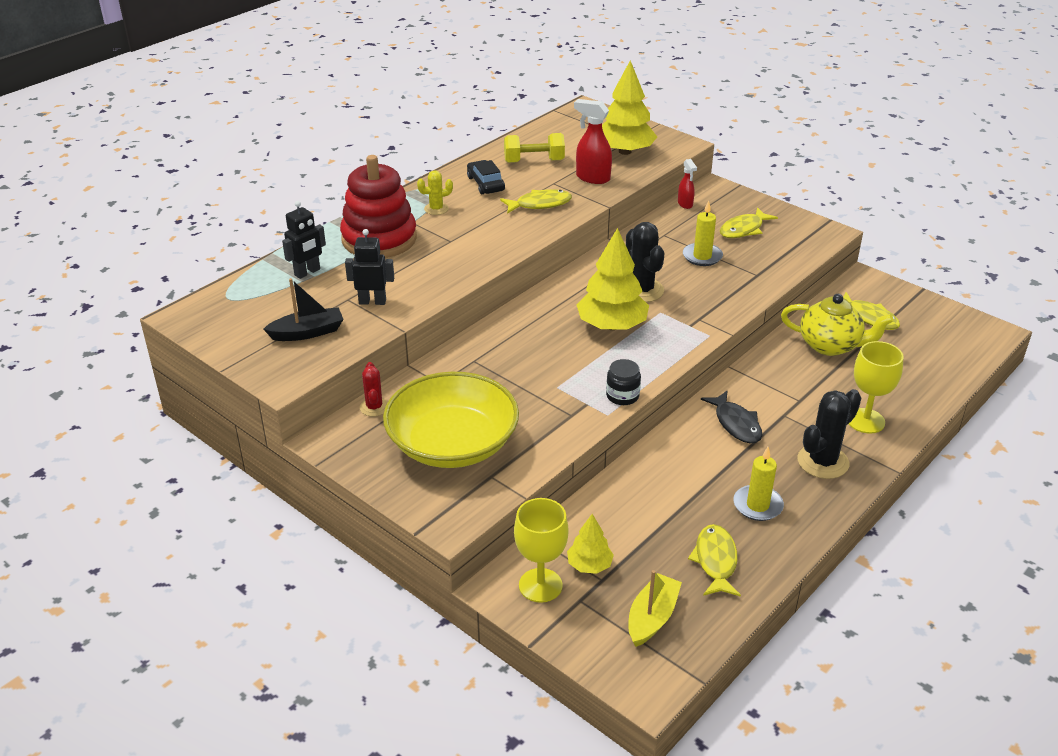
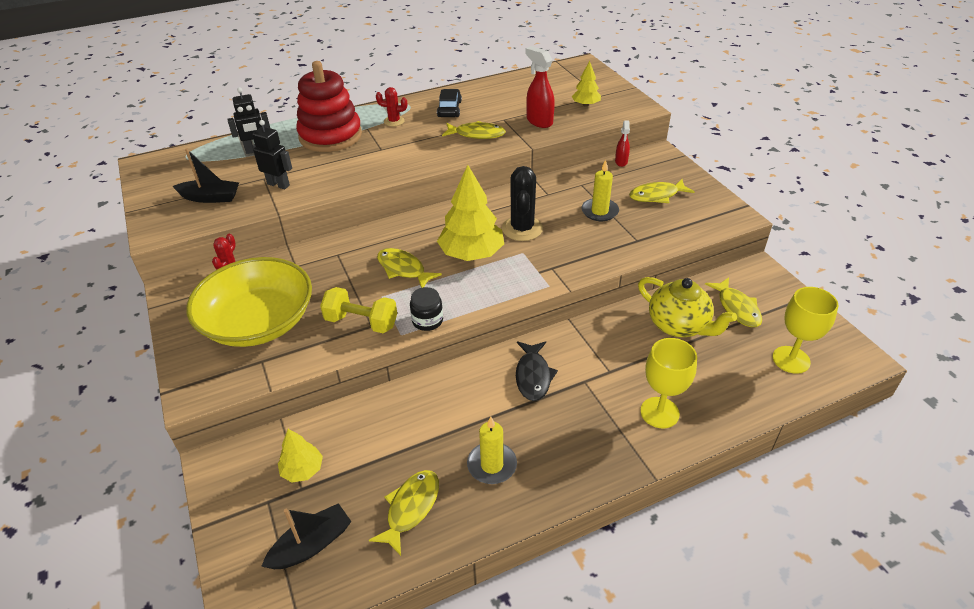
camera: 25 degrees right, 5 degrees up
(436, 209) = (394, 121): yellow cactus -> red cactus
(534, 161) = (503, 98): yellow dumbbell -> yellow dumbbell (361, 322)
(540, 585) = (249, 474): yellow goblet -> yellow goblet (791, 360)
(556, 357) = (403, 269): none -> yellow fish
(625, 151) = (585, 105): yellow tree -> yellow tree, size x0.53
(652, 617) = (311, 545): yellow boat -> black boat
(823, 462) = (586, 441): black cactus -> none

